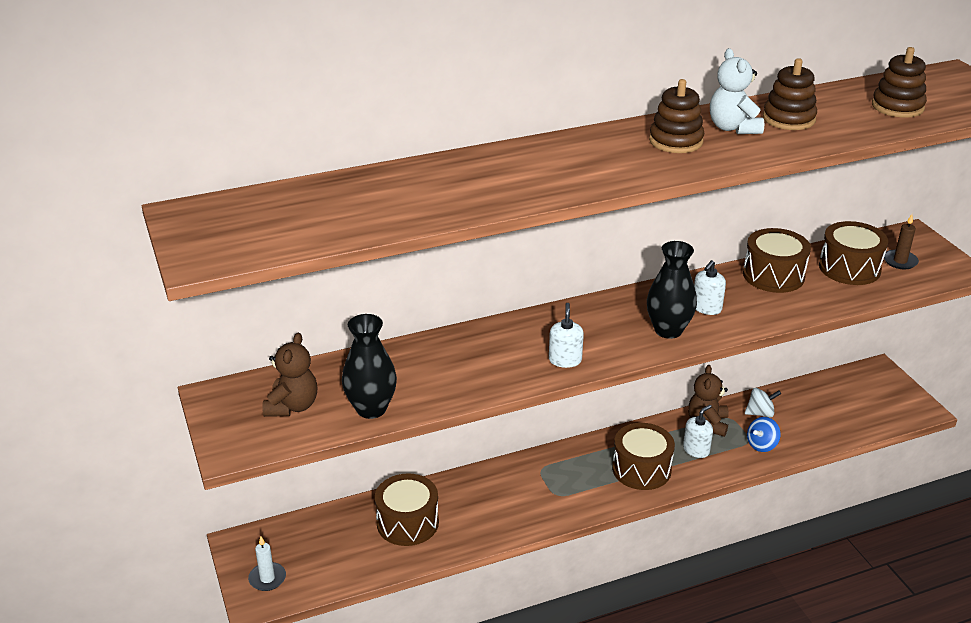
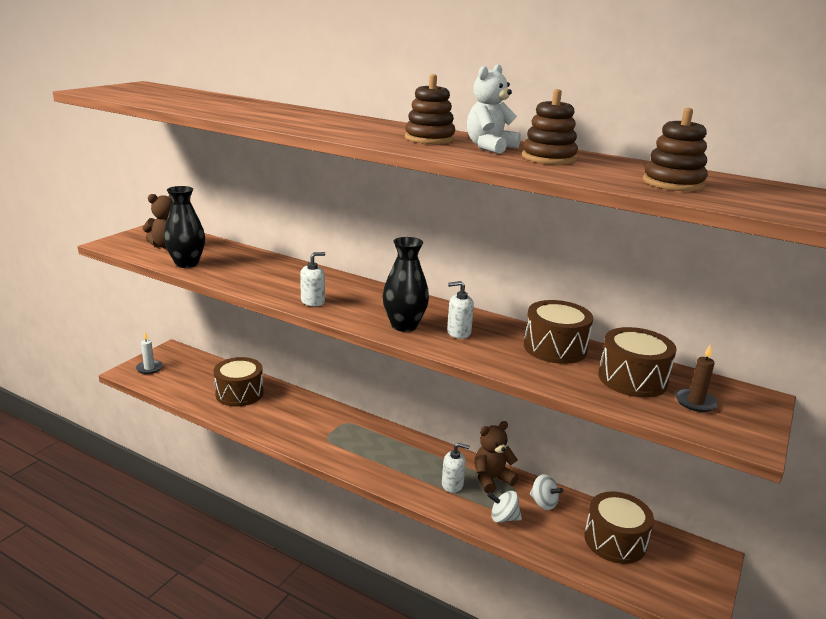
camera: 50 degrees right, 10 degrees down
(641, 469) = (397, 466): brown drum -> brown drum (615, 541)
(761, 445) = (503, 518): blue spinning top -> white spinning top

